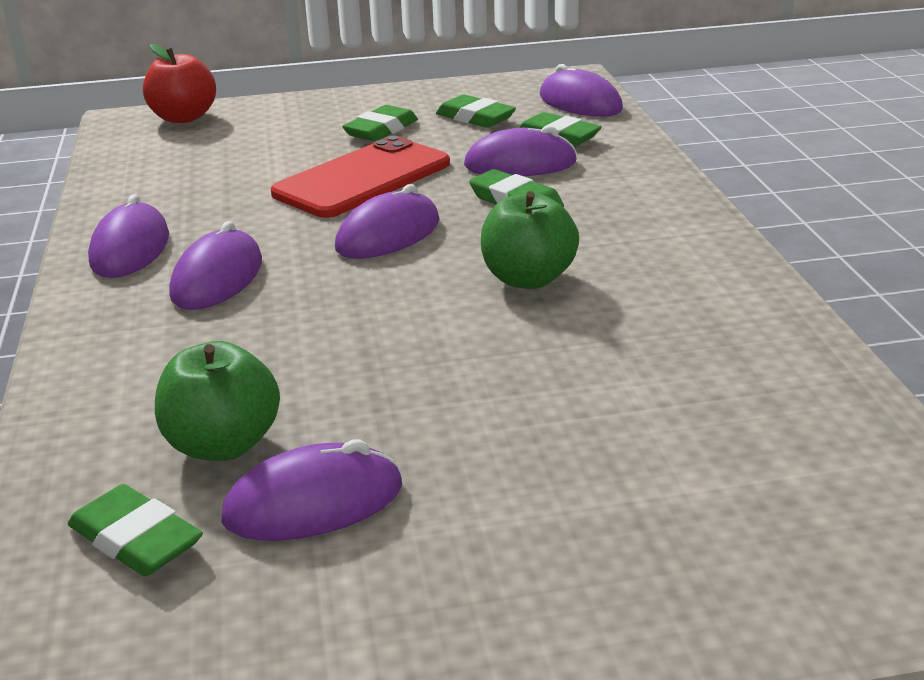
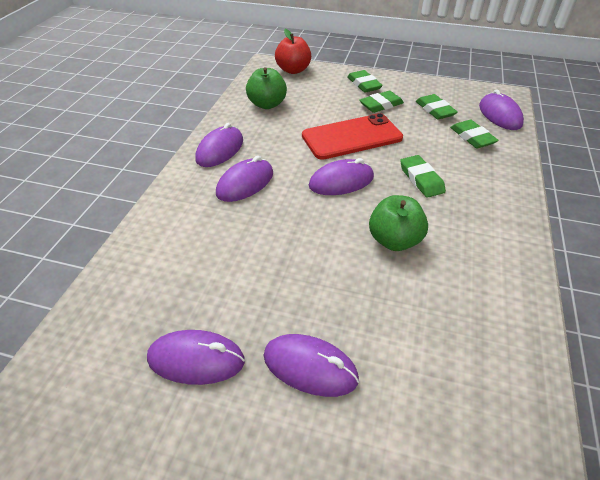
camera: 25 degrees right, 15 degrees up
(136, 539) = (109, 345): green eraser -> green eraser (364, 84)
(223, 445) = (181, 299): green apple -> green apple (267, 104)
(520, 164) = (439, 152): purple mouse -> purple mouse (310, 367)

